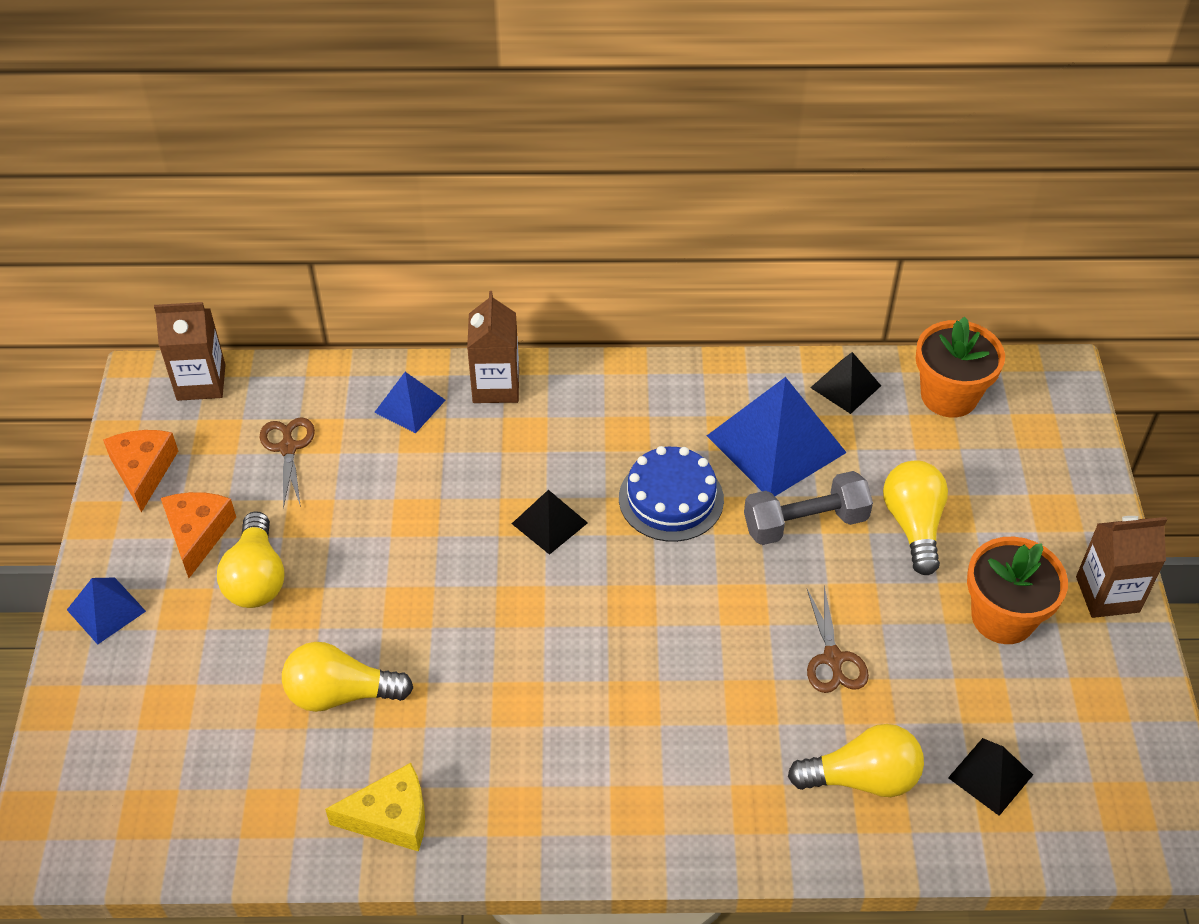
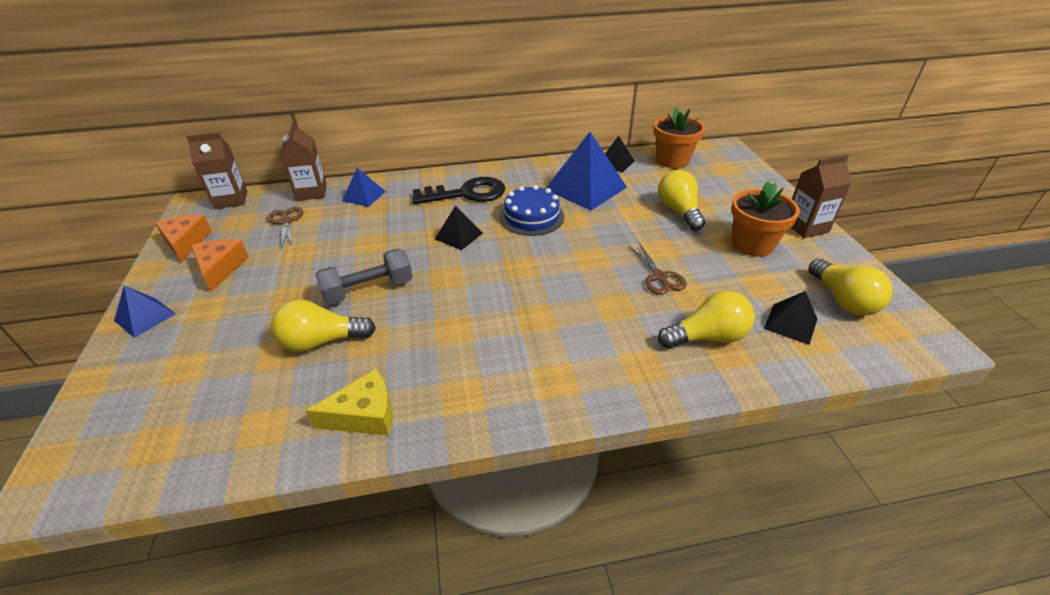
camera: 10 degrees left, 10 degrees down
(256, 578) = (261, 286): yellow light bulb -> yellow light bulb (843, 300)
(496, 386) = (415, 183): brown carton -> brown carton (311, 192)
(577, 426) = (467, 193): none -> black key
(805, 523) = (615, 218): grey dumbbell -> grey dumbbell (368, 290)

